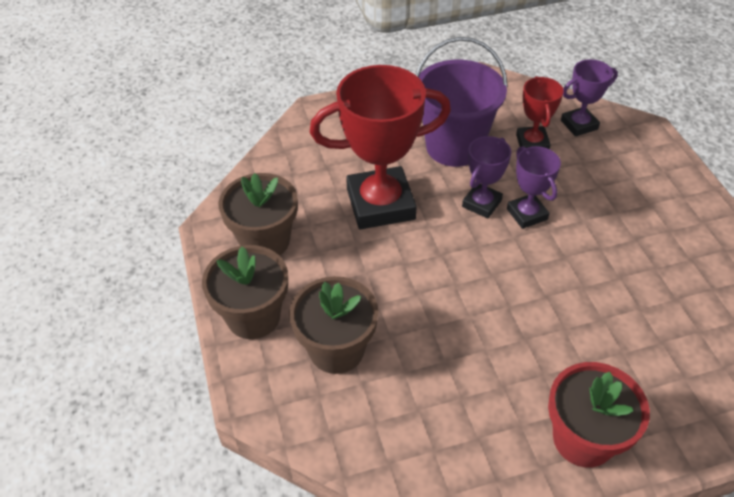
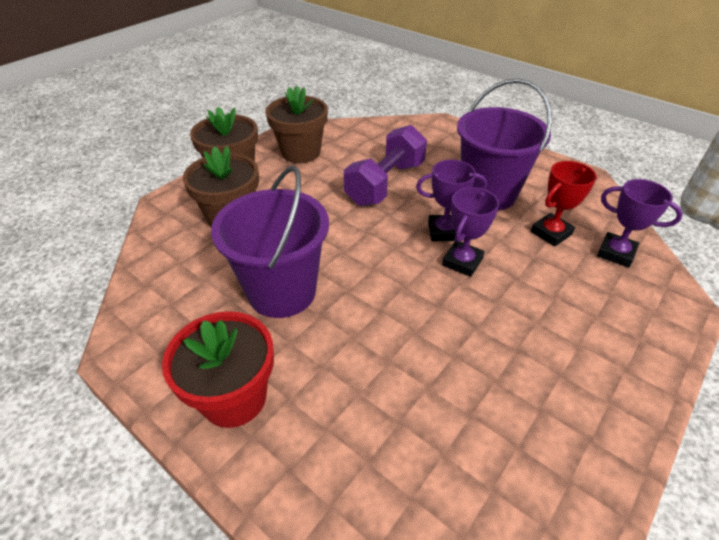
camera: 55 degrees right, 5 degrees down
(380, 204) = (385, 183): red trophy -> purple dumbbell
(479, 353) = (282, 291): none -> purple bucket

